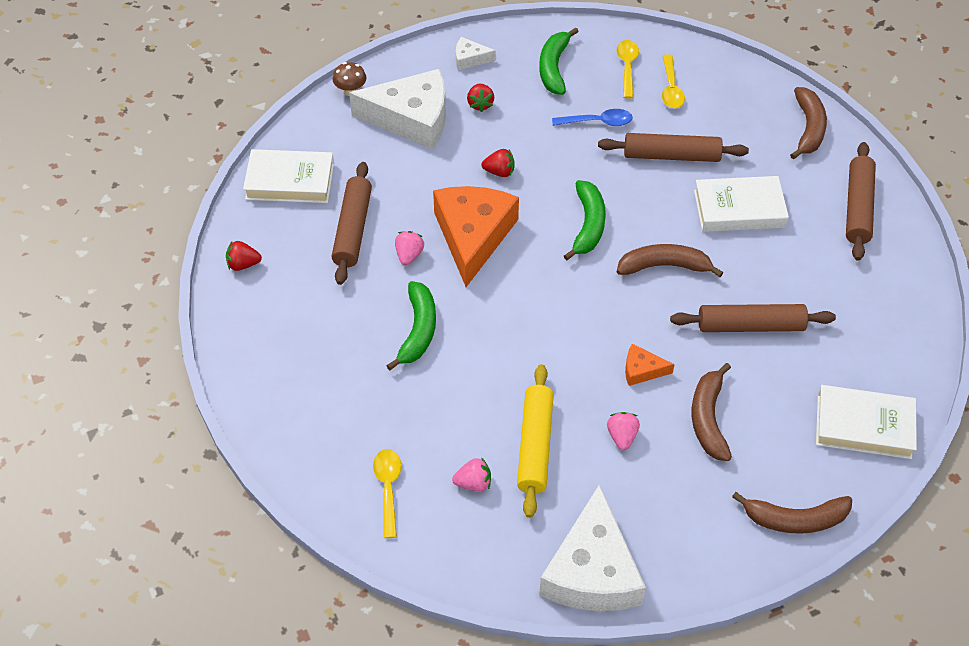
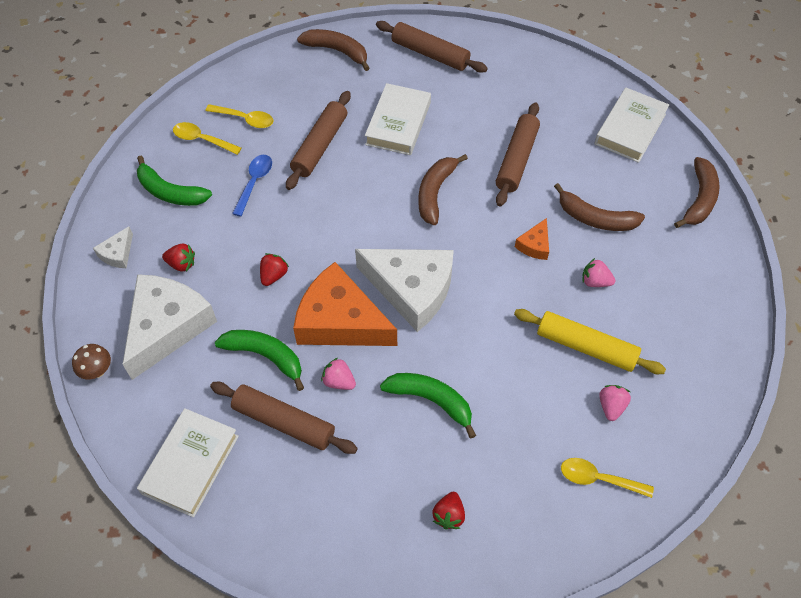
camera: 70 degrees left, 5 degrees up
(243, 264) = (282, 542): red strawberry -> red strawberry (449, 515)
(588, 225) = (368, 230): green banana -> green banana (265, 356)
(592, 571) = (716, 346): white cheese -> white cheese (411, 290)

